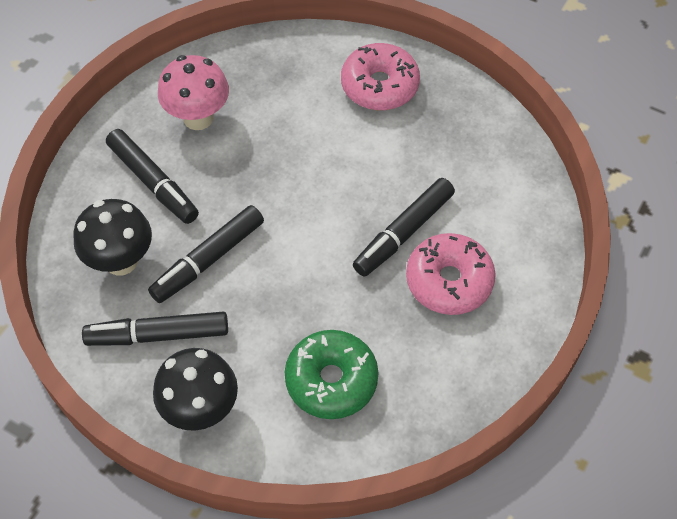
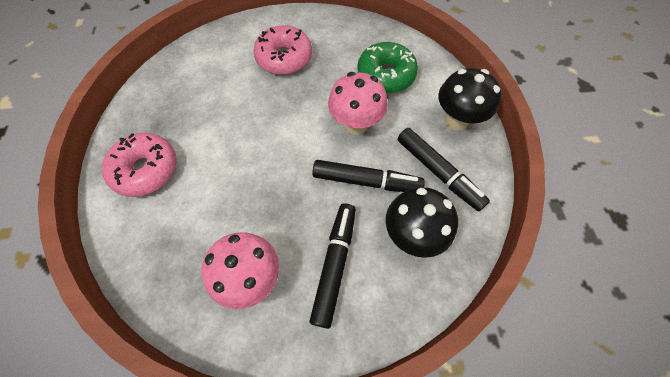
camera: 125 degrees left, 5 degrees up
(285, 295) = (355, 124): none -> pink mushroom
(403, 233) = (267, 92): black marker -> none

